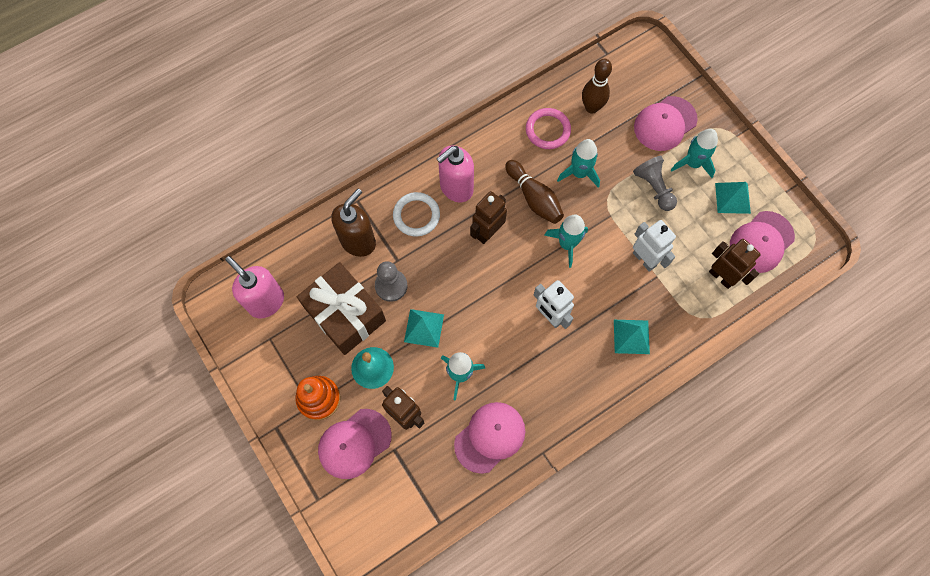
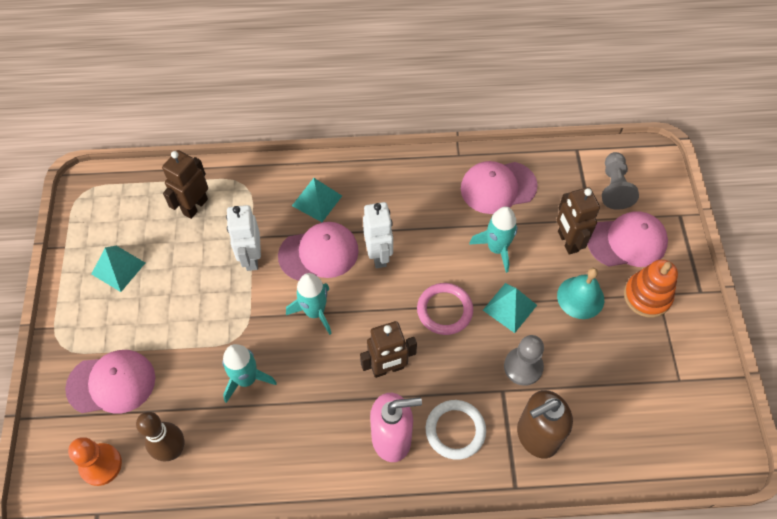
camera: 150 degrees left, 10 degrees down
(266, 301) = (670, 422): pink soap dispenser -> none
(345, 314) = (587, 363): brown gift -> none
(534, 198) = (314, 378): brown bowling pin -> none
(547, 130) = (242, 451): pink ring -> pink ring (444, 310)
(628, 77) = (101, 465): none -> orange pawn
(654, 187) = (183, 320): grey pawn -> grey pawn (614, 187)
(692, 163) = (123, 323): turquoise rocket -> none
(721, 276) = (195, 206): brown robot -> brown robot turned 45 degrees clockwise
(761, 242) = (131, 215): pink cap -> pink cap (319, 253)

